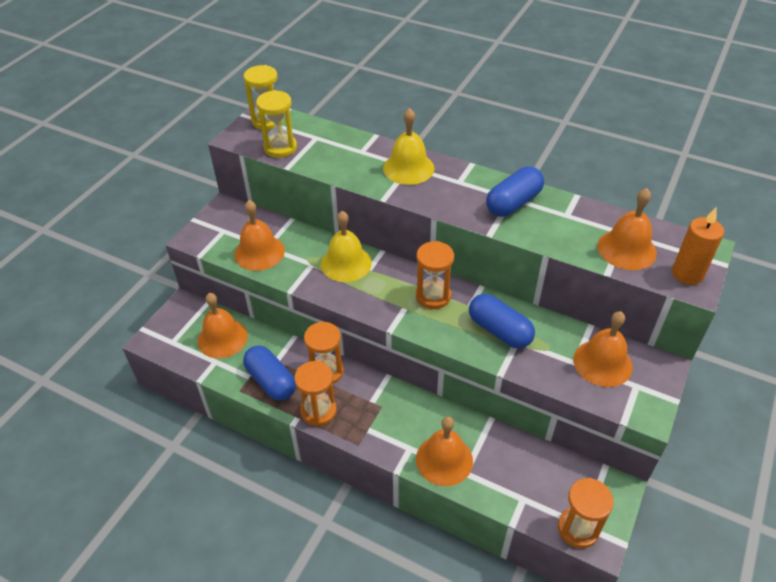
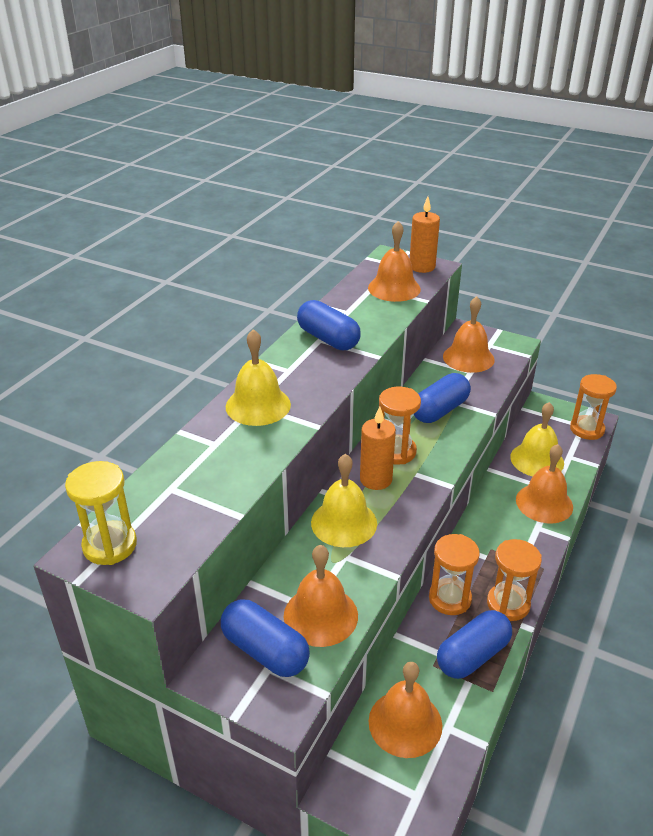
camera: 90 degrees left, 10 degrees down
(235, 228) = (265, 650): none -> blue capsule
(280, 148) = (188, 525): yellow hourglass -> none
(396, 282) = (376, 479): none -> orange candle
(512, 464) = (537, 460): none -> yellow bell

